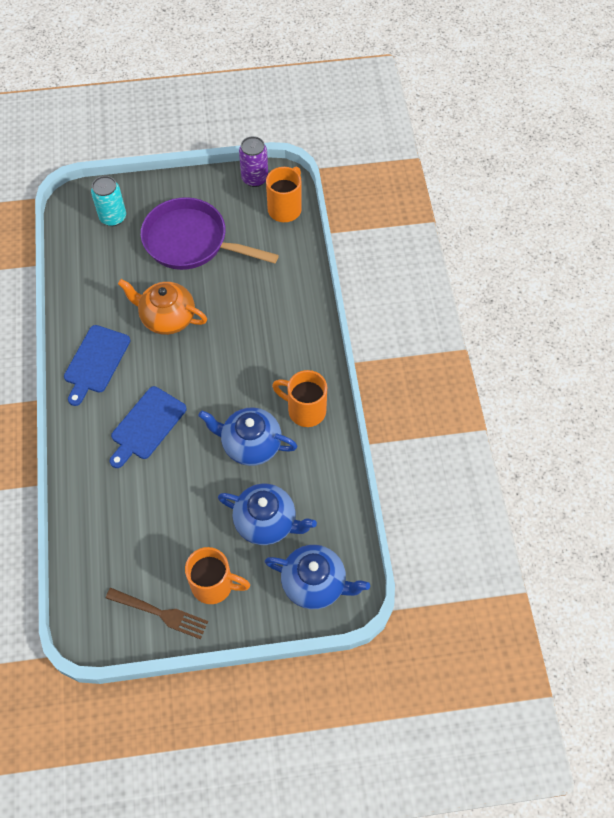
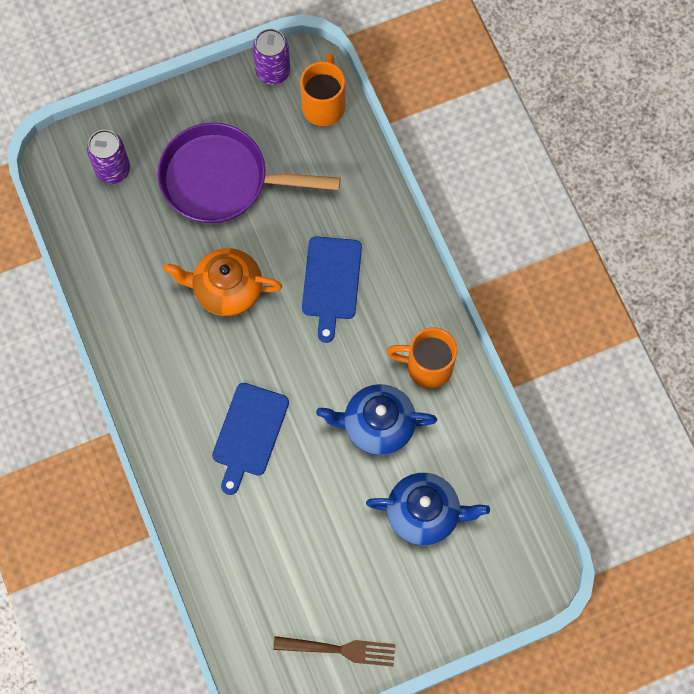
camera: 15 degrees left, 10 degrees up
(95, 362) = (160, 368): blue cutting board -> blue cutting board (331, 282)
(113, 217) = (113, 170): turquoise can -> purple can
(214, 585) = (389, 602): orange mug -> none
(315, 583) = (499, 570): blue teapot -> none

